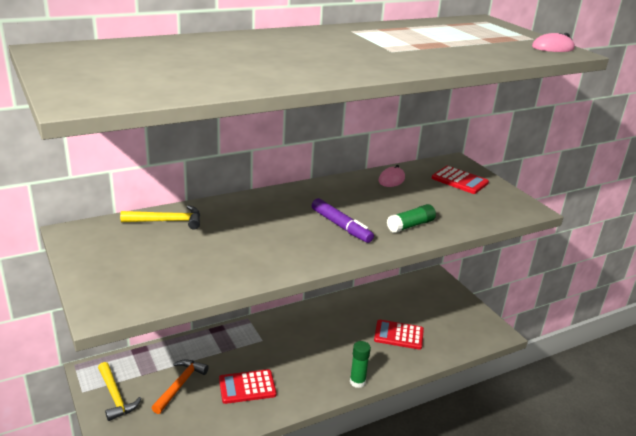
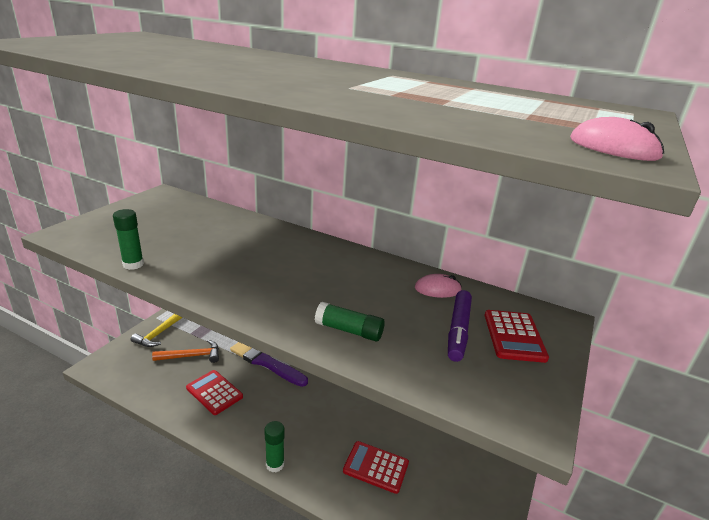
camera: 55 degrees right, 0 degrees up
(167, 221) = (213, 215): yellow hammer -> none
(224, 284) = (133, 264): none -> green glue stick
(238, 342) = (265, 362): none -> purple brush
(340, 226) = (295, 288): purple marker -> purple marker (458, 330)
(398, 335) = (376, 467): red calculator -> red calculator turned 45 degrees counterclockwise

